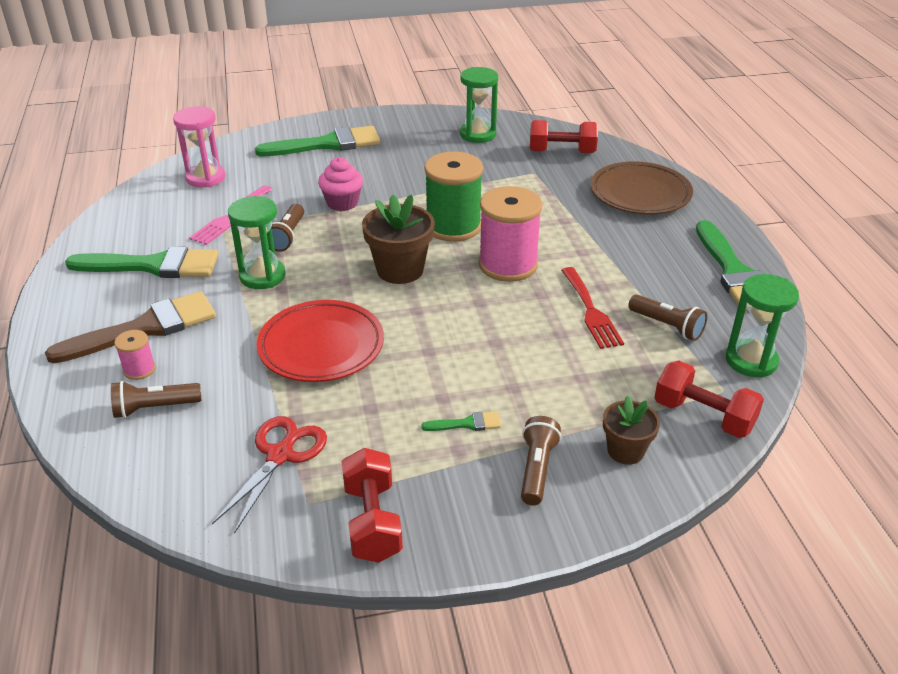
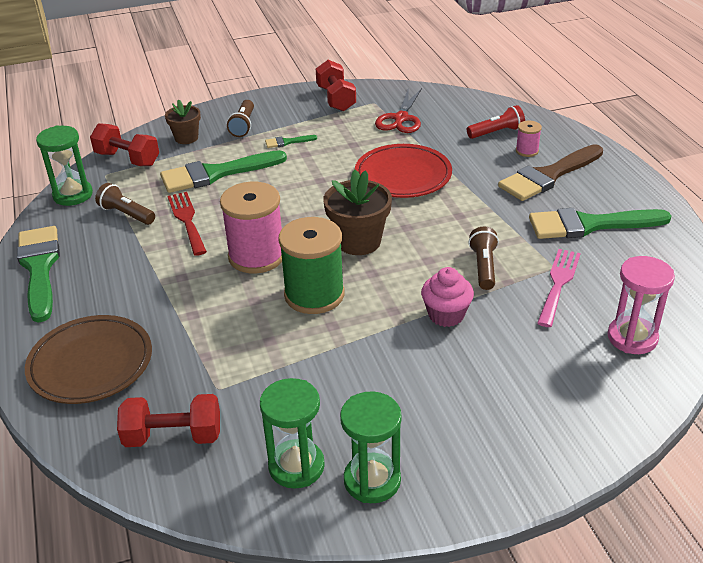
camera: 175 degrees right, 0 degrees up
(154, 408) = (497, 132): brown flashlight -> red flashlight
(262, 276) = (482, 224): green hourglass -> green hourglass (372, 480)
(327, 144) = (513, 419): green brush -> green brush (216, 174)

